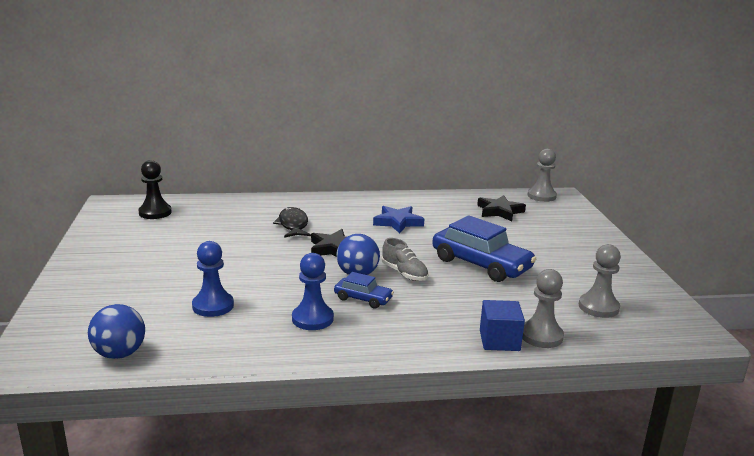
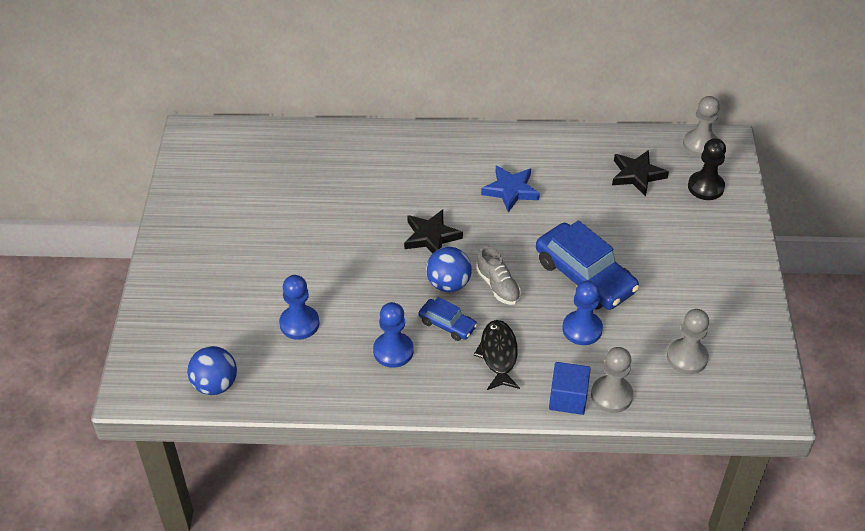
camera: 10 degrees right, 25 degrees up
(155, 212) = (241, 155): black pawn -> black pawn (705, 187)
(293, 225) = (391, 189): black fish -> black fish (498, 355)
(492, 295) = (582, 329): none -> blue pawn

